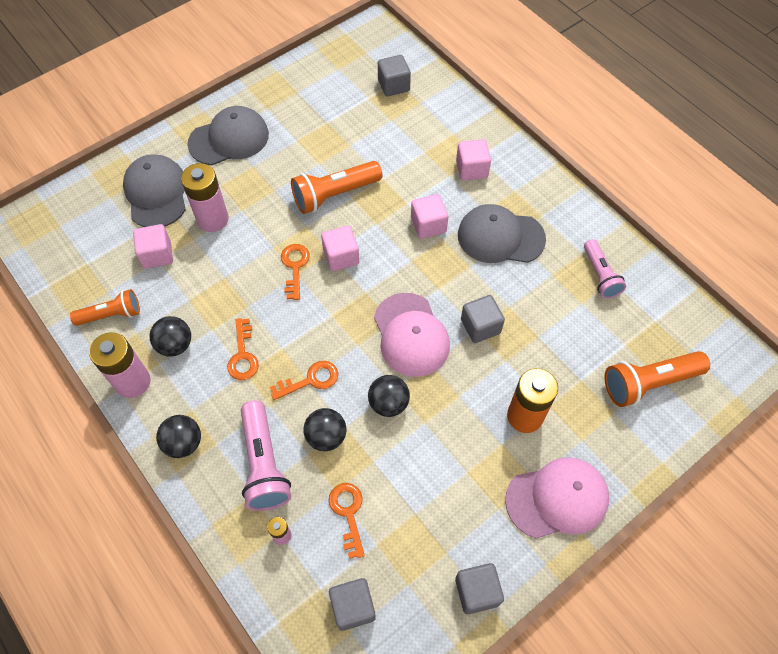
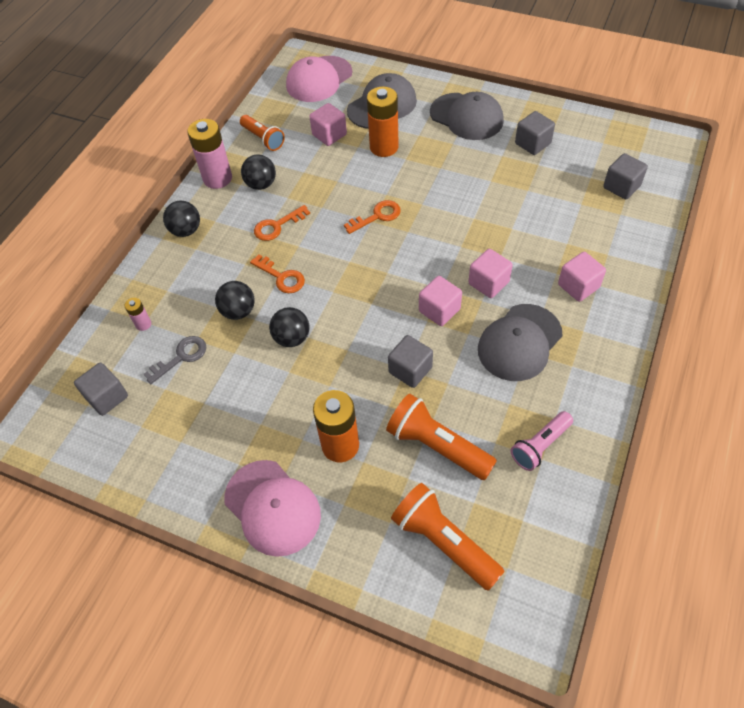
camera: 65 degrees right, 5 degrees down
(213, 219) = (384, 147): pink battery -> orange battery
(264, 464) = (195, 284): pink flashlight -> none
(335, 195) = (467, 206): orange flashlight -> orange flashlight (437, 446)
(341, 257) = (409, 240): pink cube -> pink cube (439, 310)
(348, 513) = (181, 357): orange key -> grey key
(411, 335) = (366, 323): pink cap -> pink cap (319, 79)
(477, 591) = (156, 479): grey cube -> grey cube (532, 143)
(500, 237) = (519, 342): grey cap -> grey cap turned 120 degrees counterclockwise

